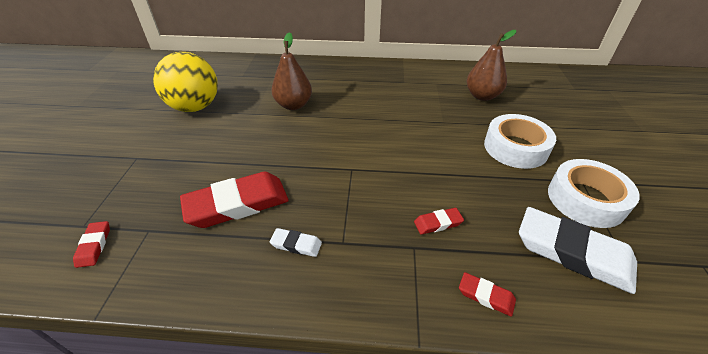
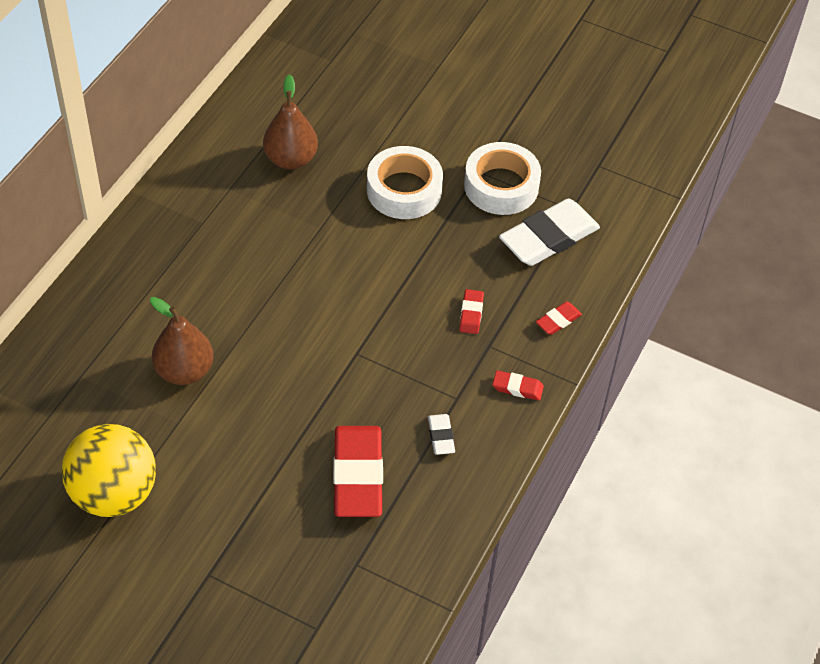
camera: 70 degrees left, 10 degrees up
(94, 246) = (355, 615): red eraser -> red eraser (517, 388)
(296, 244) = (441, 436): white eraser -> white eraser turned 45 degrees counterclockwise

